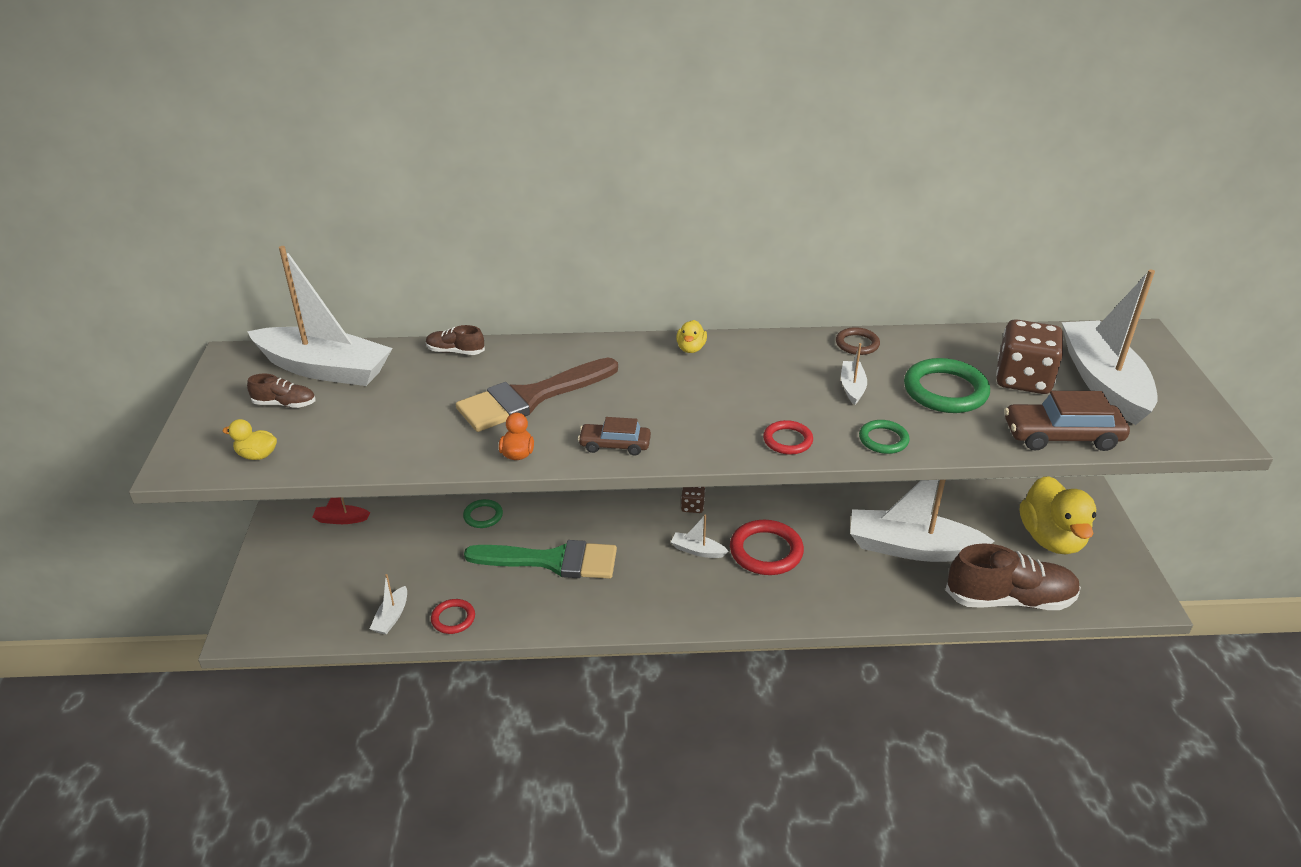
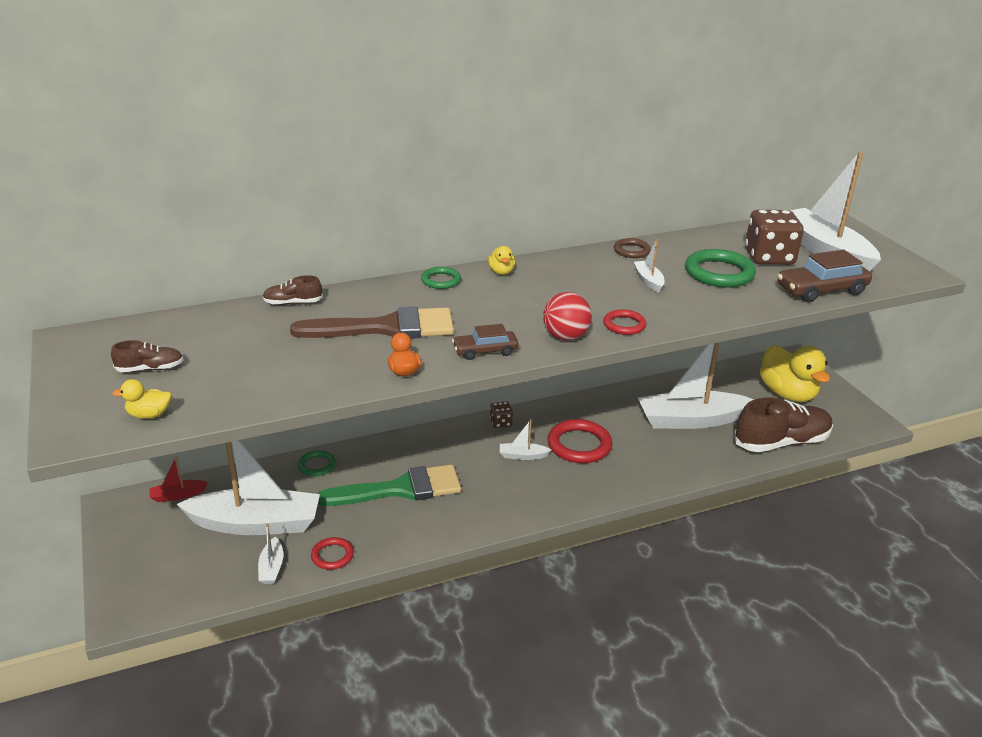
camera: 20 degrees left, 5 degrees down
(325, 369) = (173, 334): white boat -> white boat (256, 523)
(530, 398) = (386, 328): brown brush -> brown brush turned 135 degrees counterclockwise
(712, 443) = (565, 337): none -> red ball
(883, 440) = (696, 313): green ring -> green ring (441, 280)

